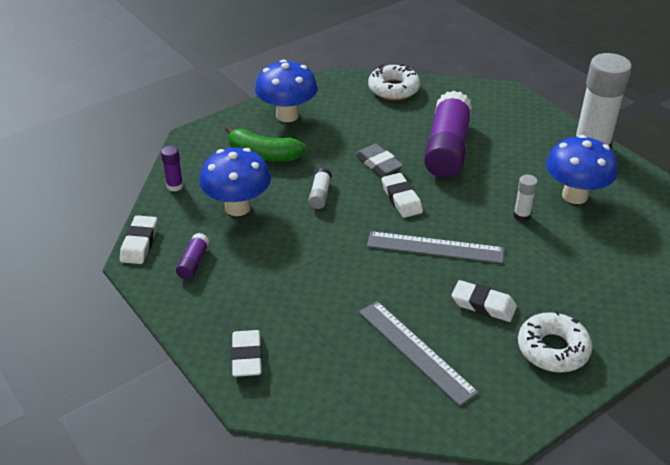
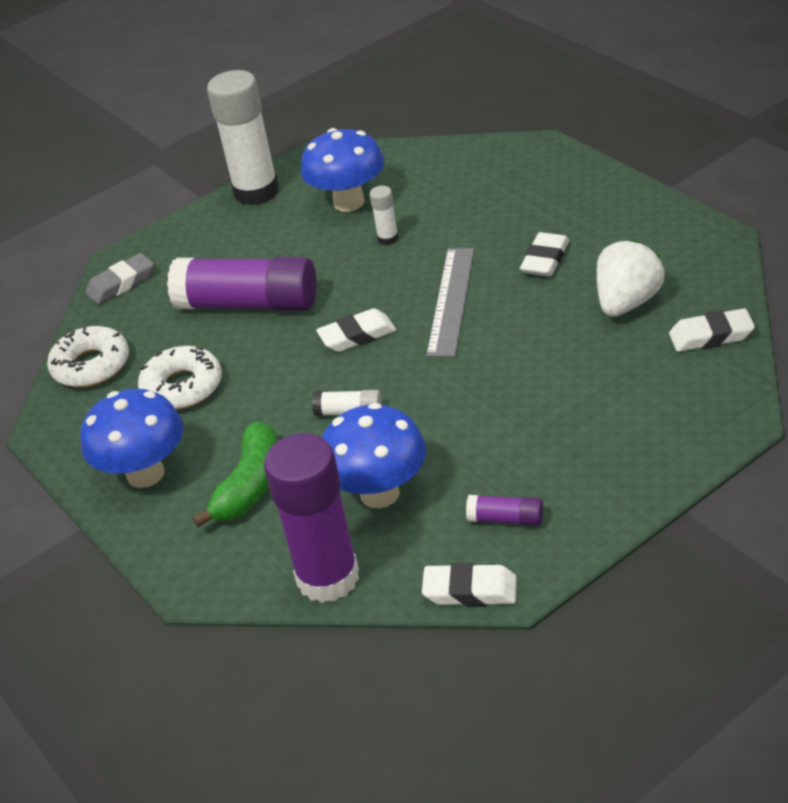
camera: 85 degrees left, 0 degrees up
(175, 186) = (328, 578): purple glue stick -> purple glue stick, size x2.32
(247, 357) = (671, 435): white eraser -> white eraser (711, 336)
(378, 164) = (279, 363): grey eraser -> grey eraser (121, 284)
(416, 351) = (627, 302): grey ruler -> white strawberry
(553, 349) = (602, 213): white donut -> white donut (182, 387)

